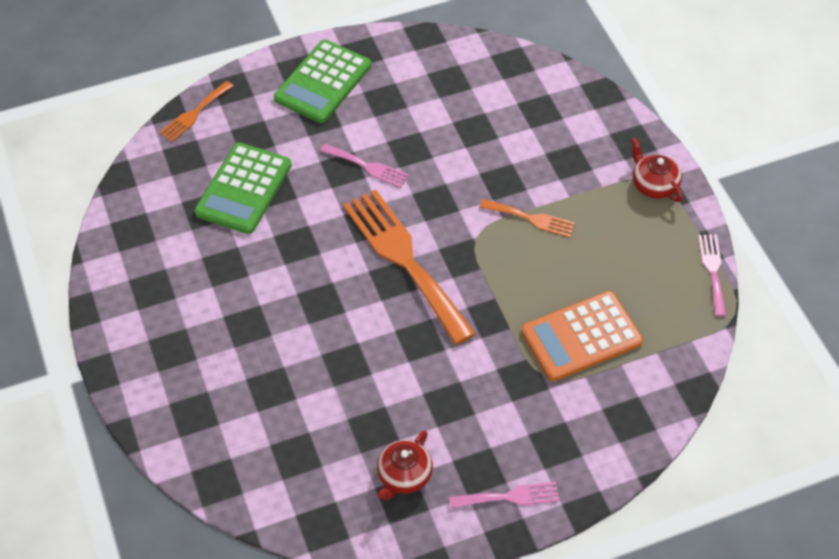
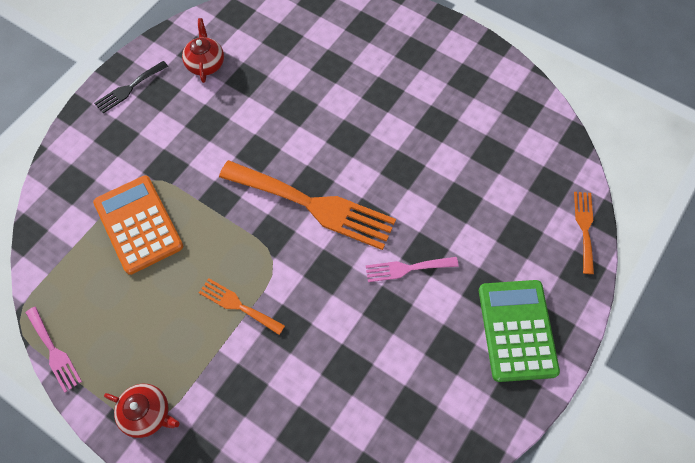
camera: 145 degrees right, 10 degrees up
(243, 189) = (481, 187): green calculator -> none
(509, 497) = (129, 88): pink fork -> black fork
(531, 219) = (238, 305): orange fork -> orange fork turned 45 degrees clockwise
(581, 337) = (138, 224): orange calculator -> orange calculator turned 60 degrees counterclockwise

